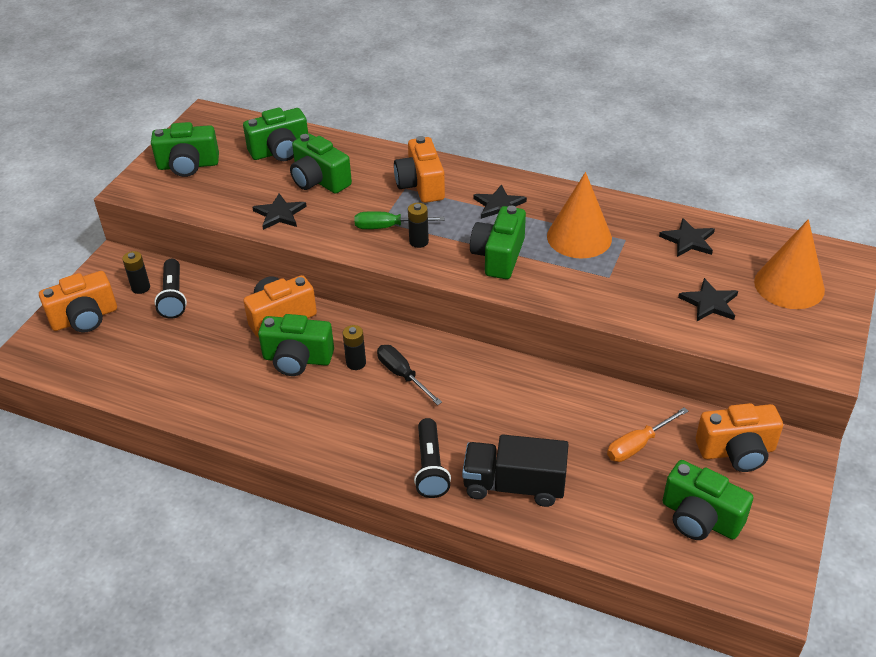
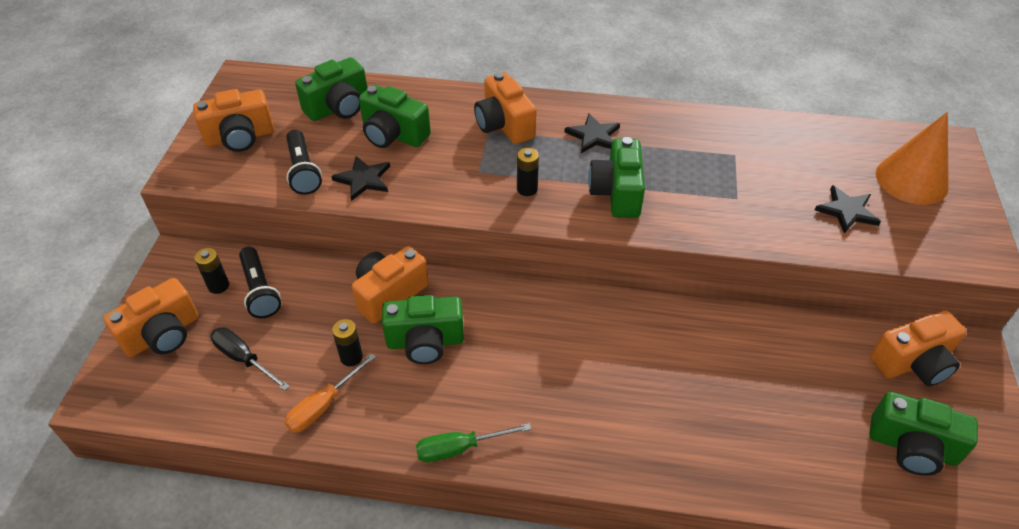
camera: 15 degrees left, 5 degrees up
(188, 165) = (240, 137): green camera -> orange camera
(356, 363) = (491, 334): black battery -> black battery (351, 357)
(388, 227) = (488, 177): green screwdriver -> green screwdriver (460, 448)
(402, 375) = (546, 340): black screwdriver -> black screwdriver (244, 359)
(430, 467) = (617, 445): black flashlight -> black flashlight (303, 171)
(514, 485) = (713, 449): black truck -> none
(579, 237) = (688, 159): orange cone -> none
(638, 445) = (816, 375): orange screwdriver -> orange screwdriver (323, 405)
(688, 240) = (795, 146): black star -> none

